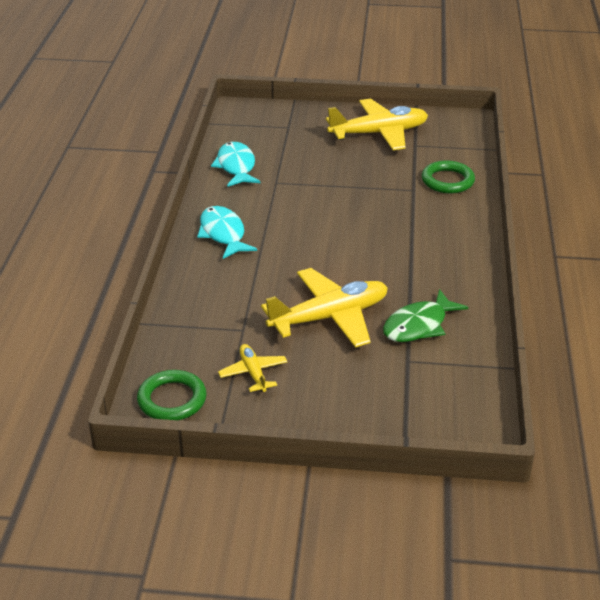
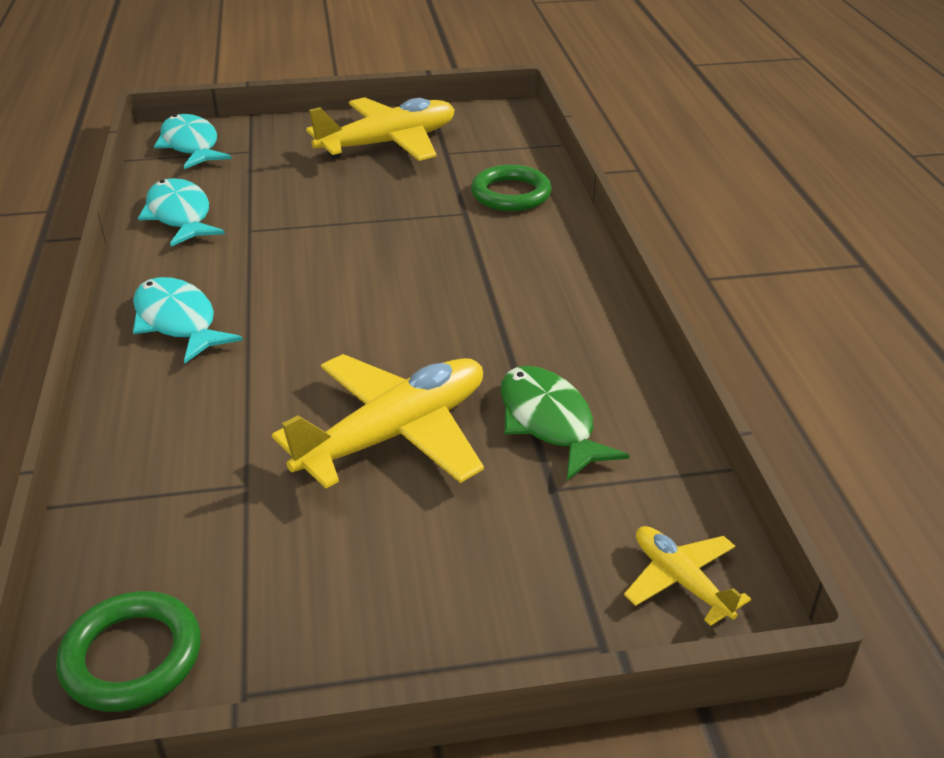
camera: 15 degrees left, 0 degrees up
(251, 118) = (191, 145): none -> turquoise fish
(253, 373) = (283, 566): yellow plane -> yellow plane (680, 581)
(419, 325) = (549, 422): green fish -> green fish turned 120 degrees clockwise

